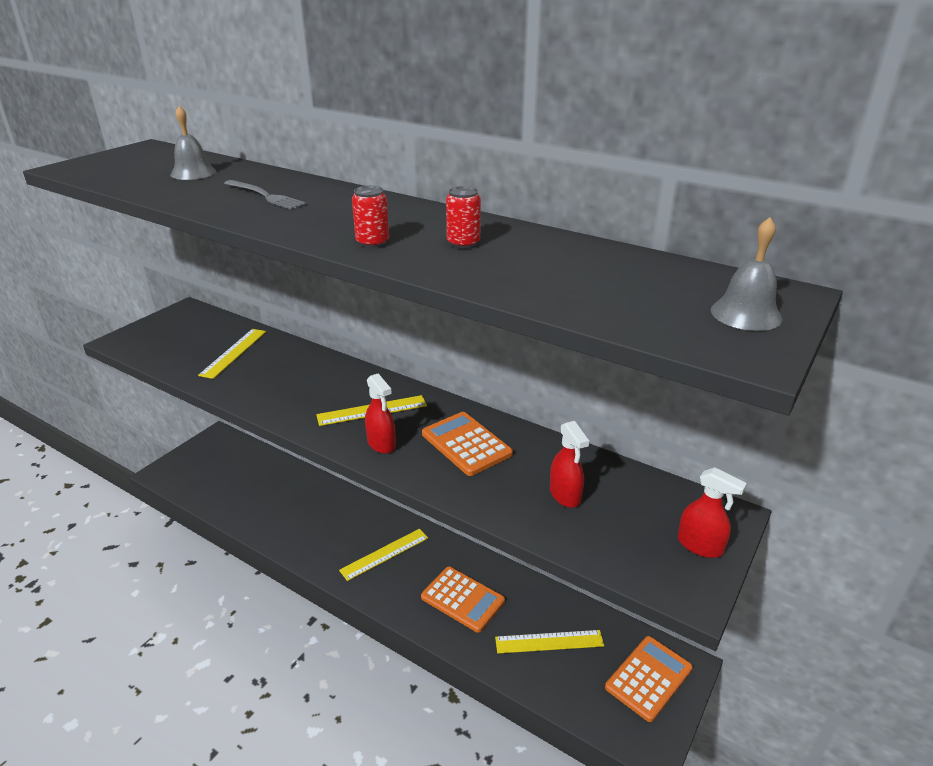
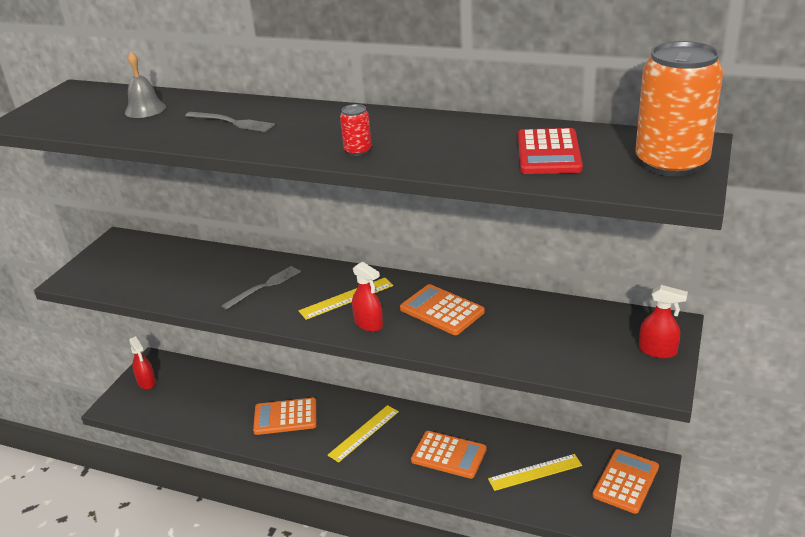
camera: 10 degrees left, 0 degrees up
(234, 352) = (190, 271): yellow ruler -> none
(296, 382) = (264, 286): none -> grey fork
(314, 519) = (285, 417): none -> orange calculator
(463, 243) = (432, 140): red can -> none
(565, 495) = (540, 335): red spray bottle -> red spray bottle (146, 382)
(592, 277) = (548, 153): none -> red calculator
(746, 314) = (671, 163): grey bell -> orange can

